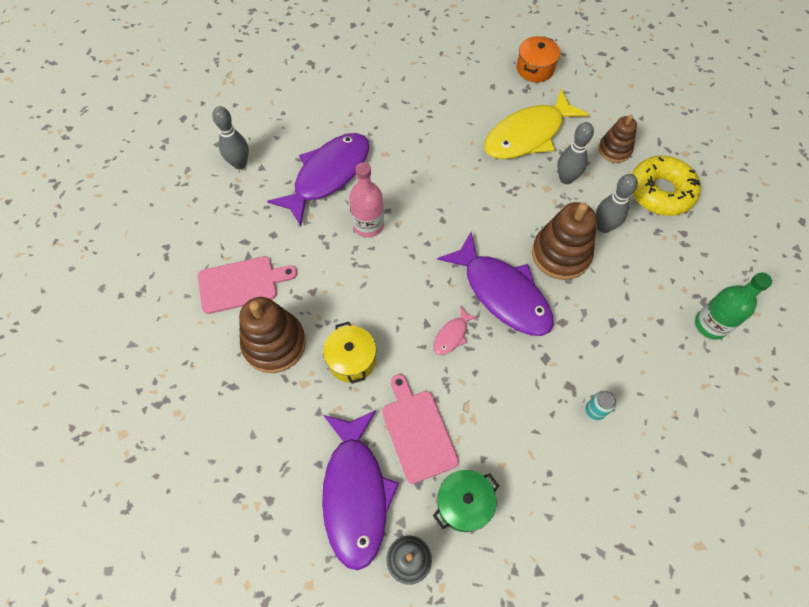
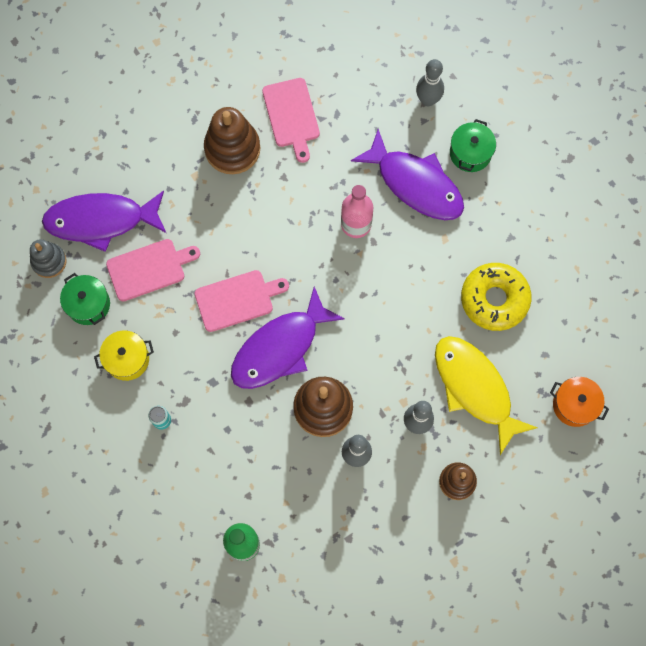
camera: 90 degrees right, 10 degrees up
(299, 132) = (470, 153): none -> green pot
(352, 360) = (215, 214): yellow pot -> yellow pot (127, 359)
(452, 335) = (237, 300): pink fish -> pink cutting board
(660, 192) = (401, 523): yellow donut -> yellow donut (494, 299)

